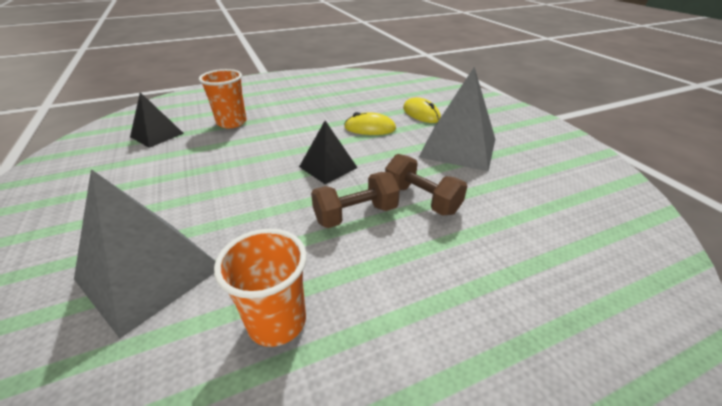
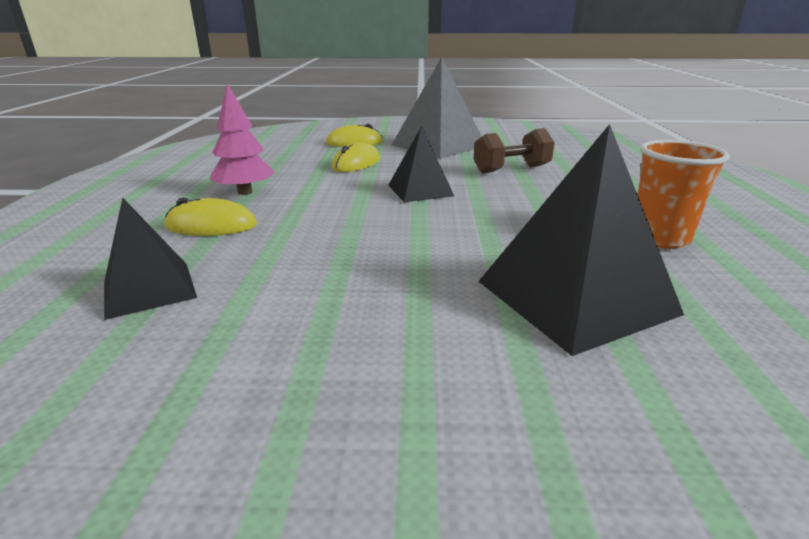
camera: 65 degrees left, 10 degrees down
(149, 272) = (575, 297): grey pyramid -> black pyramid
(231, 122) = (211, 225): orange cup -> yellow mouse
(285, 114) = (245, 192): none -> pink tree
(355, 214) = (519, 192): brown dumbbell -> none

